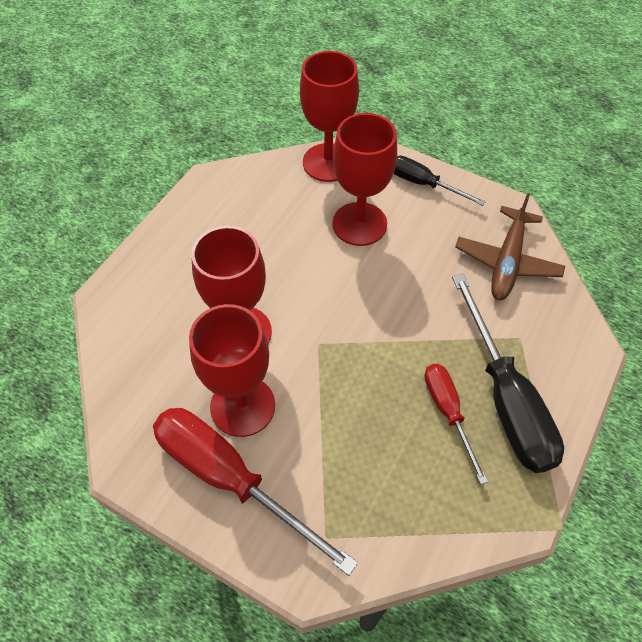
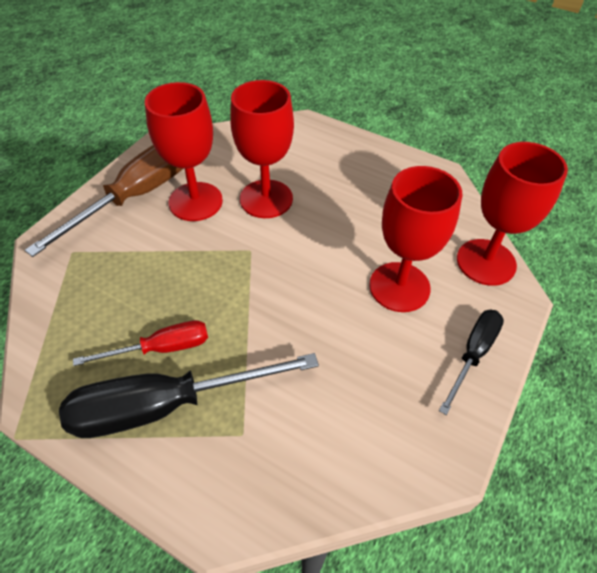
camera: 90 degrees right, 5 degrees down
(230, 478) = (136, 196): red screwdriver -> brown screwdriver
(507, 261) = (356, 438): brown plane -> none

